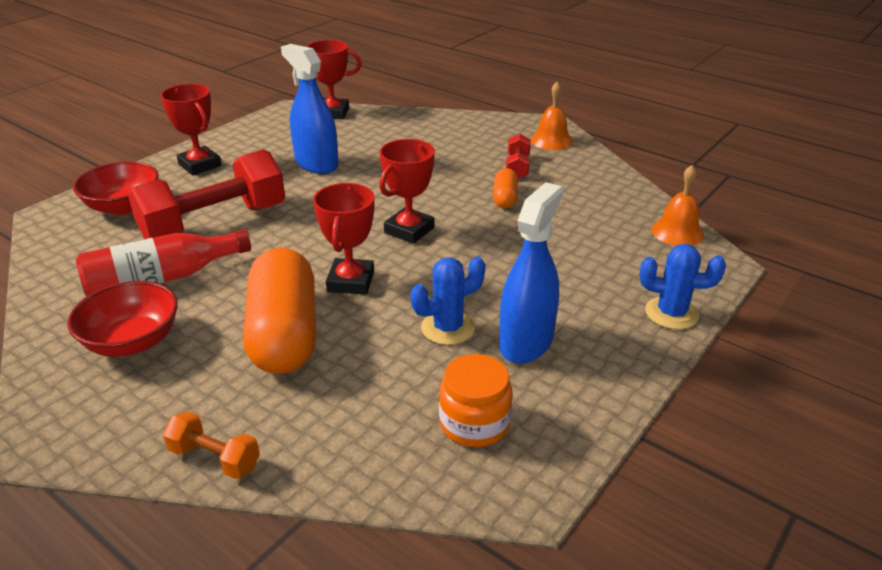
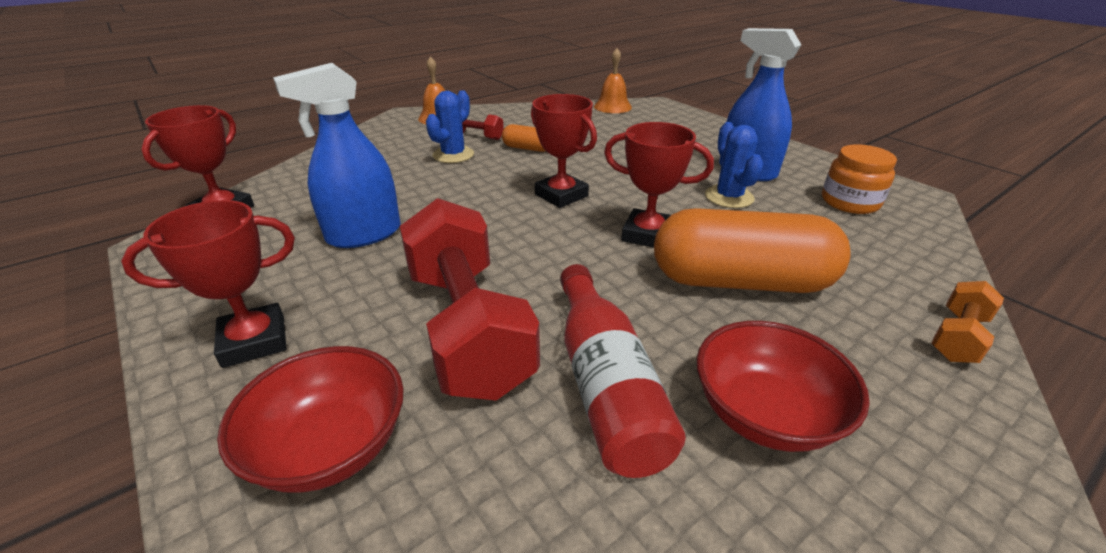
camera: 75 degrees left, 0 degrees up
(671, 313) = (711, 125): blue cactus -> blue cactus (453, 155)

